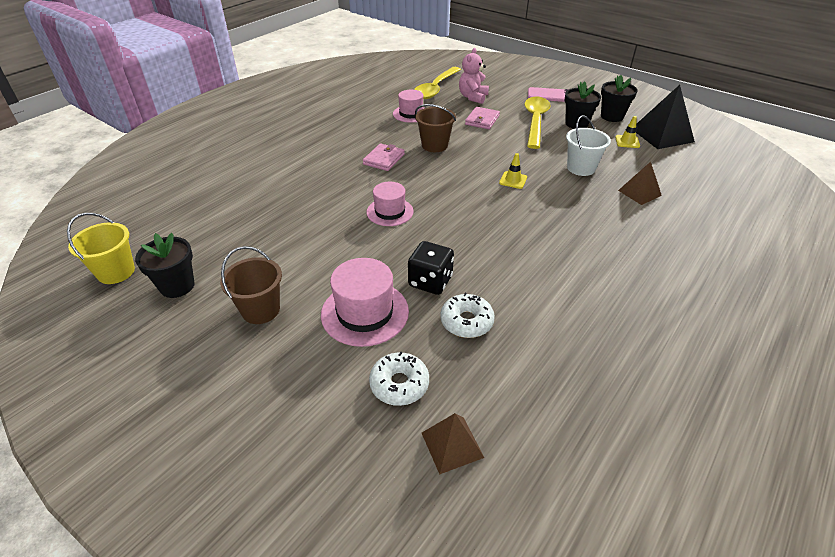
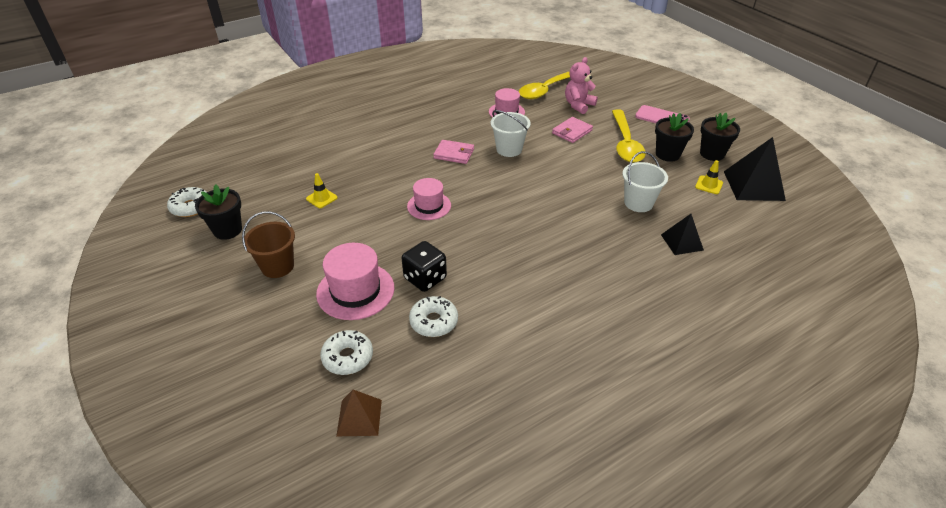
camera: 20 degrees right, 0 degrees up
(116, 272) = (191, 207): yellow bucket -> white donut
(384, 159) = (454, 154): pink wallet -> pink wallet turned 60 degrees clockwise
(434, 145) = (509, 149): brown bucket -> white bucket
(513, 180) = (561, 200): yellow traffic cone -> yellow traffic cone (321, 198)
(535, 121) = (625, 143): yellow spoon -> yellow spoon turned 150 degrees clockwise
(639, 193) = (682, 242): brown pyramid -> black pyramid

